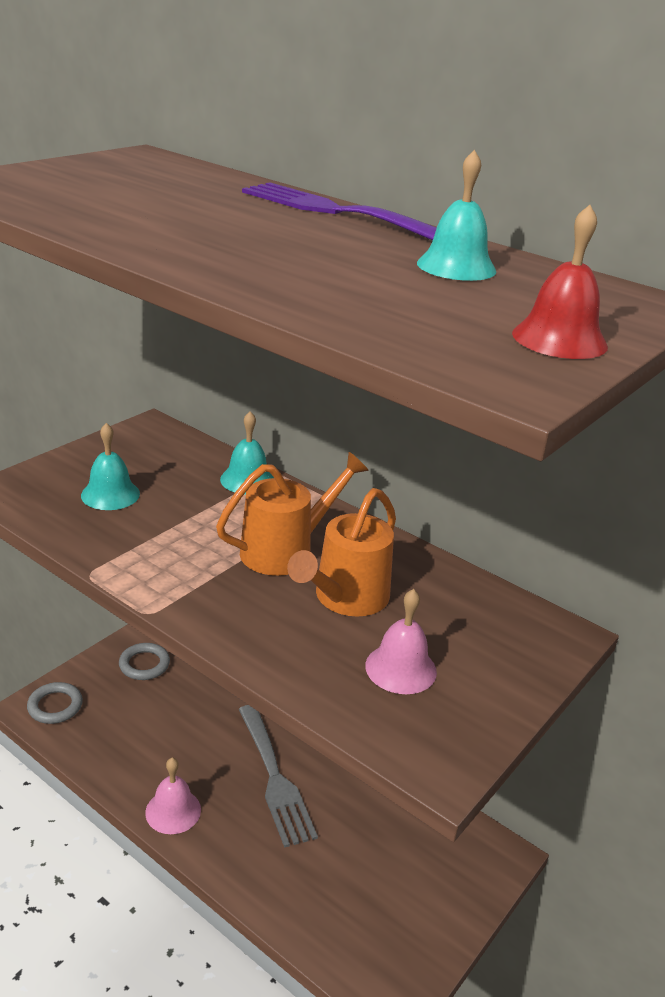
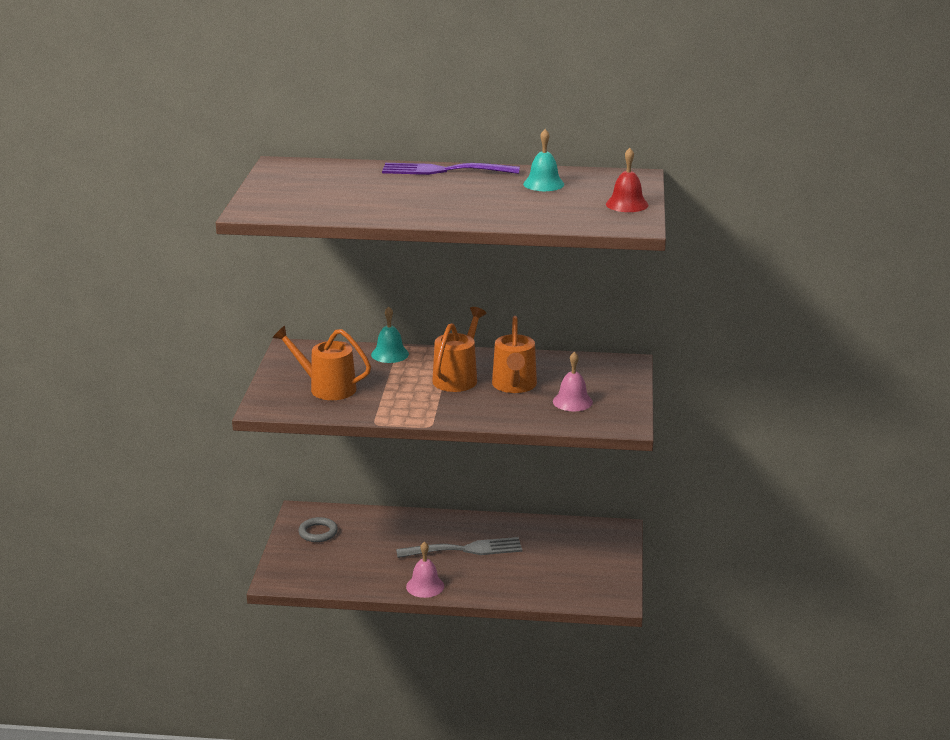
camera: 30 degrees left, 5 degrees down
(55, 706) = (289, 574): grey ring -> none
(110, 494) = (326, 388): turquoise bell -> orange watering can
(275, 778) = (465, 549): grey fork -> grey fork turned 45 degrees counterclockwise

